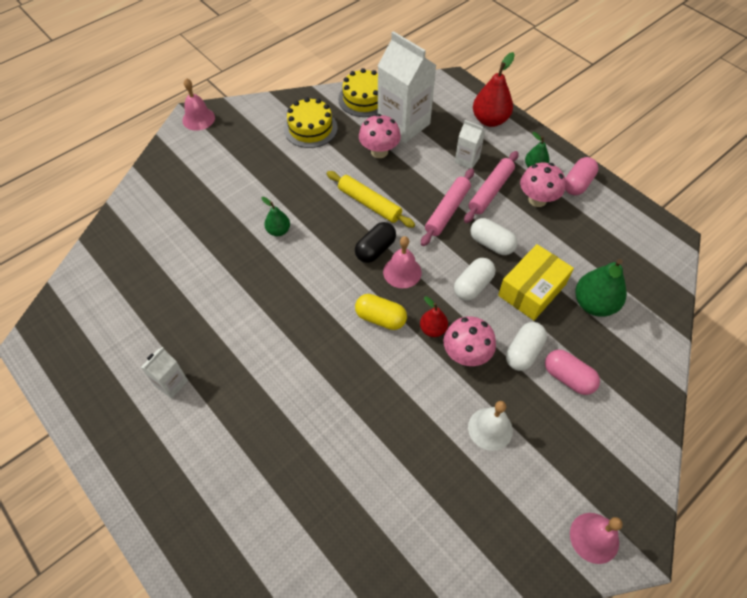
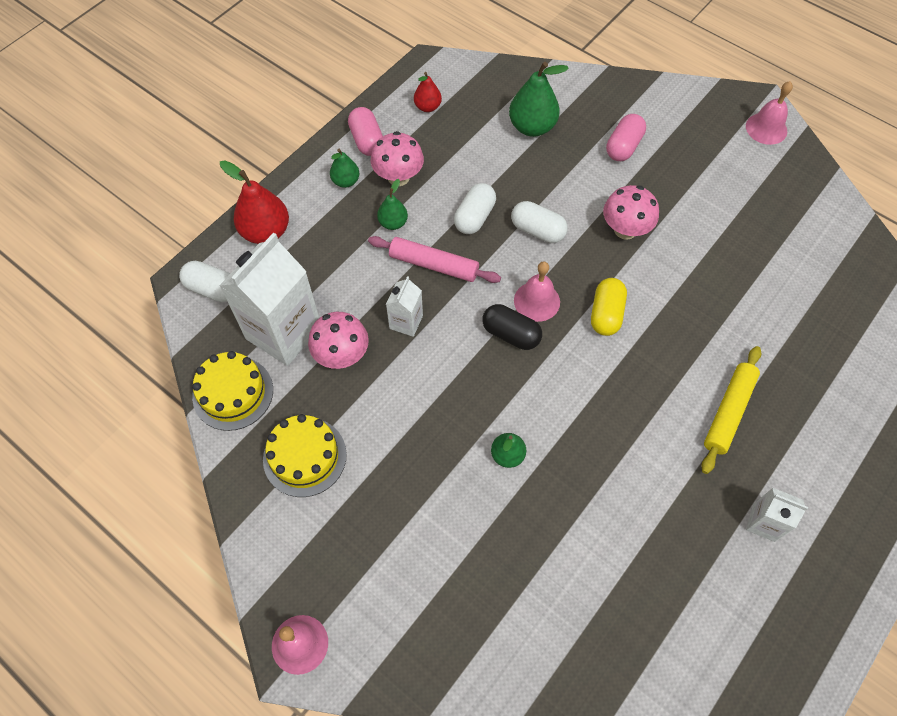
camera: 100 degrees left, 5 degrees up
(369, 204) = (438, 352): yellow rolling pin -> yellow rolling pin (728, 412)
(432, 329) = (604, 262): red pear -> red pear (427, 107)
(467, 160) = (343, 251): white carton -> white carton (406, 322)
(490, 428) = (698, 204): white bell -> none
(491, 191) = (393, 223): pink rolling pin -> green pear
(523, 352) = (607, 182): white capsule -> white capsule (213, 289)
(532, 290) = (528, 178): yellow box -> none
(577, 184) = (367, 141): pink capsule -> pink capsule turned 45 degrees clockwise

